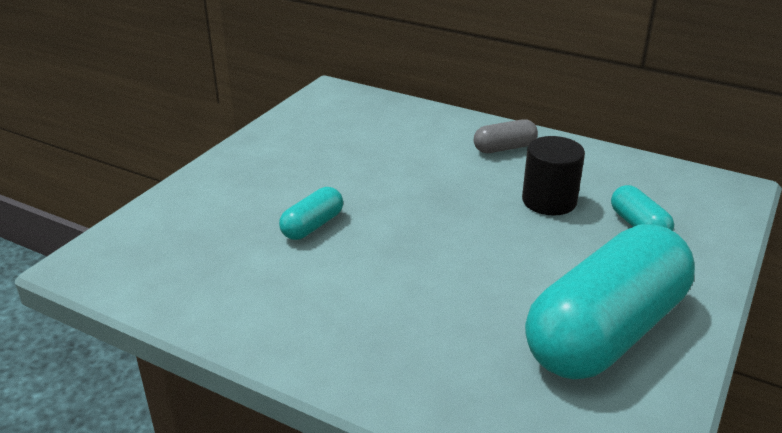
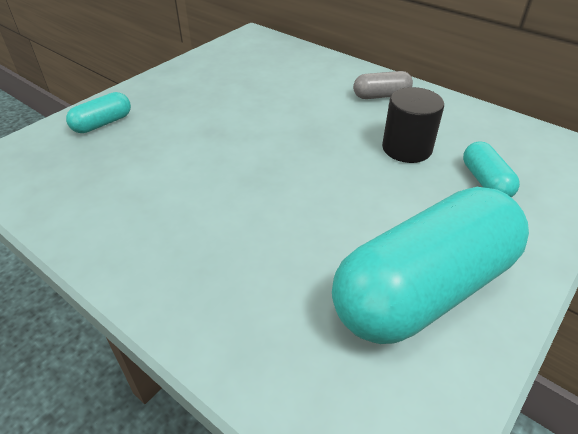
camera: 10 degrees right, 10 degrees up
(312, 226) = (190, 150): turquoise capsule -> turquoise capsule (103, 123)

